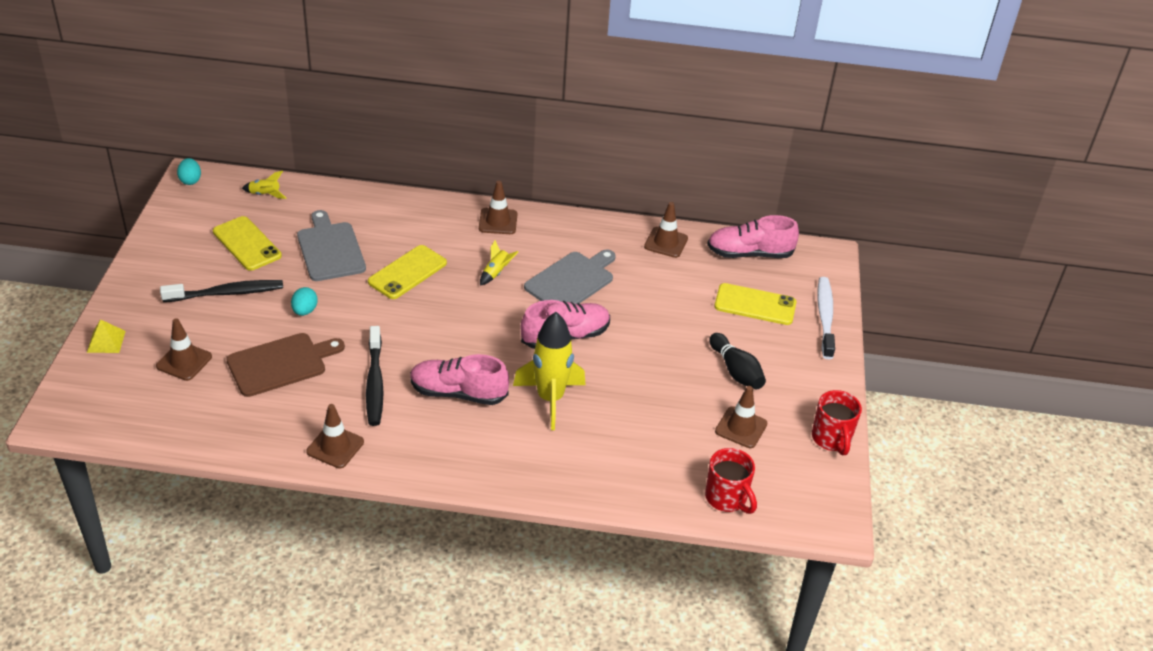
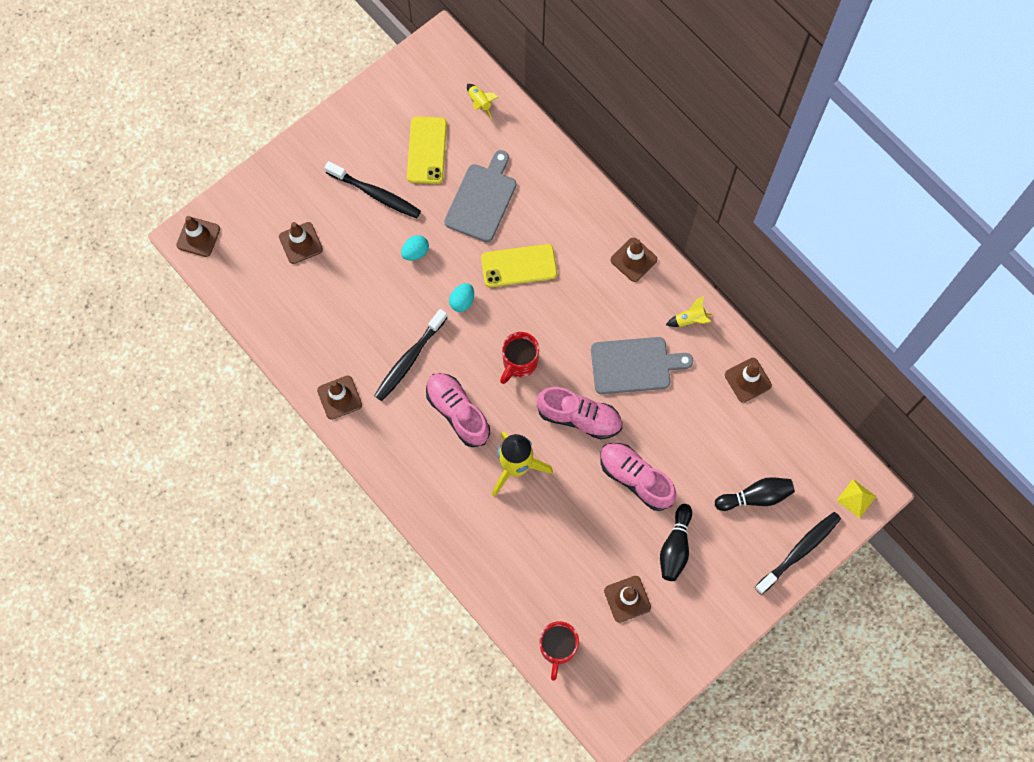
camera: 45 degrees right, 30 degrees up
(67, 412) = (198, 237): none -> brown traffic cone
(106, 341) = (264, 185): yellow pyramid -> yellow pyramid (856, 498)
(190, 180) = (437, 47): turquoise egg -> turquoise egg (462, 301)
(280, 363) = (361, 293): brown cutting board -> none
(496, 273) = (584, 314): yellow rocket -> yellow rocket (690, 320)
(749, 253) = (805, 442): pink shoe -> pink shoe (635, 478)
(755, 305) = (755, 497): yellow phone -> black bowling pin
(825, 317) = (799, 551): white toothbrush -> black toothbrush
(831, 439) = (683, 661): red mug -> red mug (519, 363)

